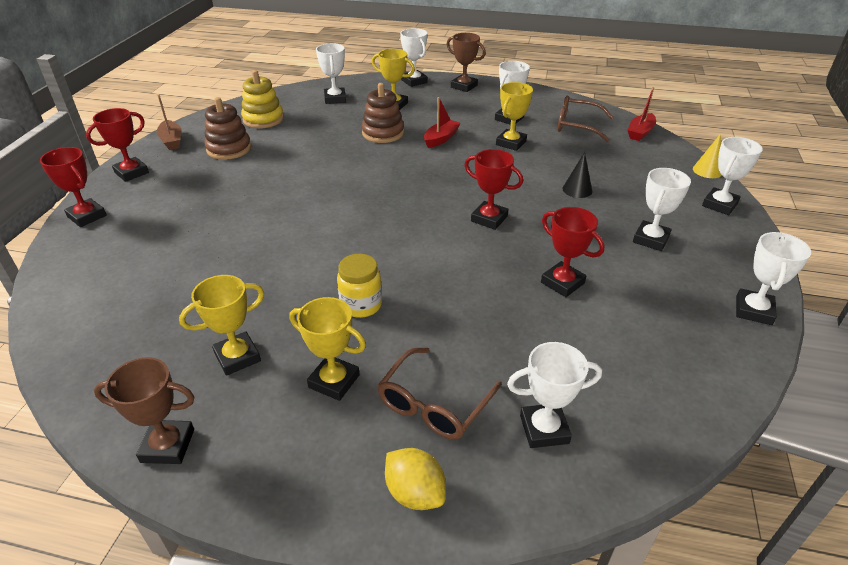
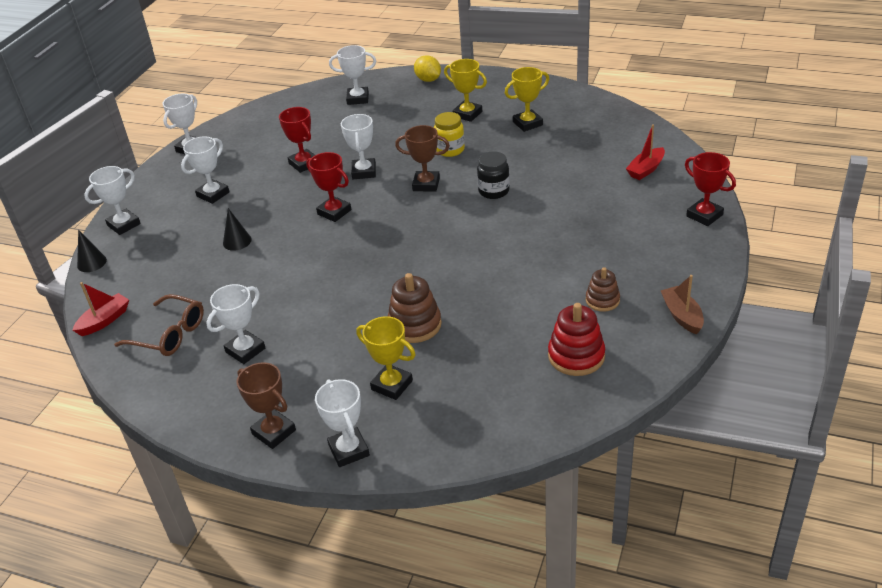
camera: 170 degrees left, 0 degrees up
(131, 172) = (698, 266): red trophy -> none
(168, 445) = (552, 91): brown trophy -> brown trophy (426, 184)
(229, 149) = (602, 300): brown stacking toy -> brown stacking toy, size x0.64
(263, 119) = (576, 356): yellow stacking toy -> red stacking toy
(306, 243) = (494, 191): none -> black jar
(335, 99) = (478, 403): white trophy -> white trophy (364, 172)
(434, 404) = (412, 106): brown glasses -> none
(441, 139) = (346, 313): red boat -> red boat (646, 169)
(511, 143) = (266, 305): yellow trophy -> none
(707, 171) = (91, 263): yellow cone -> black cone

